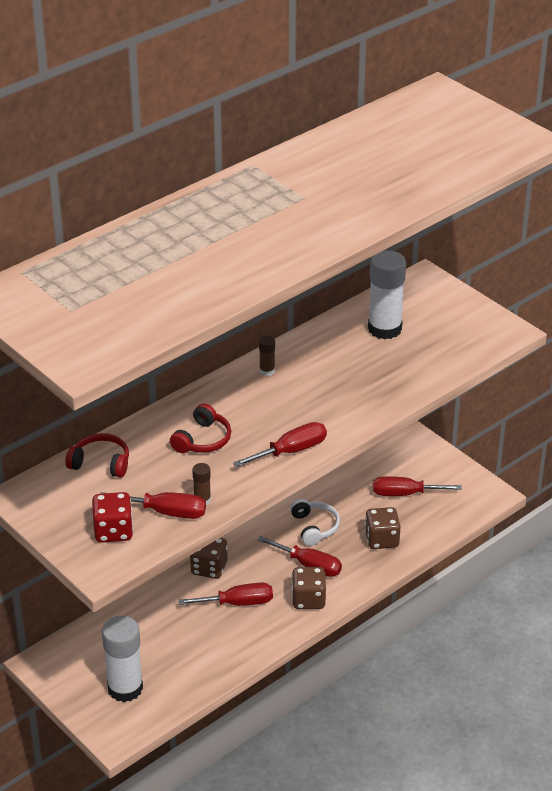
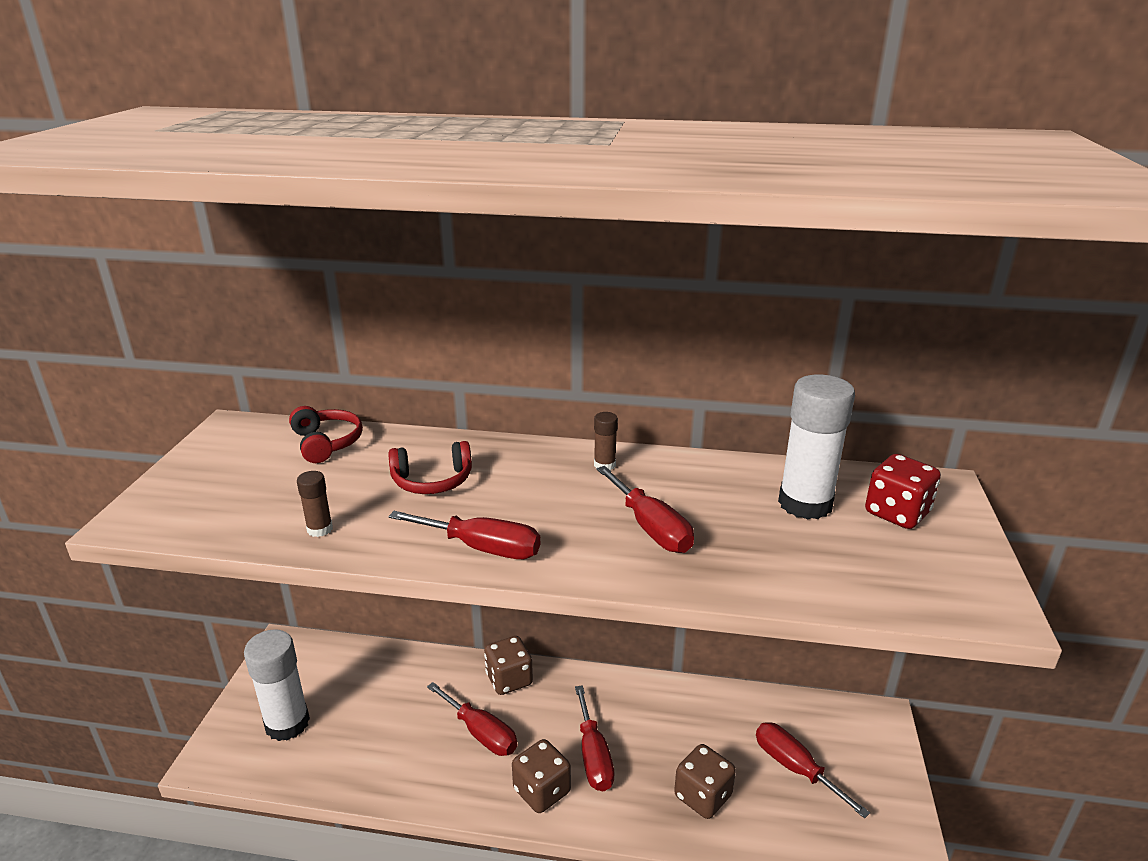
camera: 50 degrees right, 10 degrees down
(113, 531) = (210, 499): red dice -> red dice (897, 513)
(166, 512) = (274, 516): red screwdriver -> red screwdriver (651, 528)
(314, 527) = (652, 723): white headphones -> none

